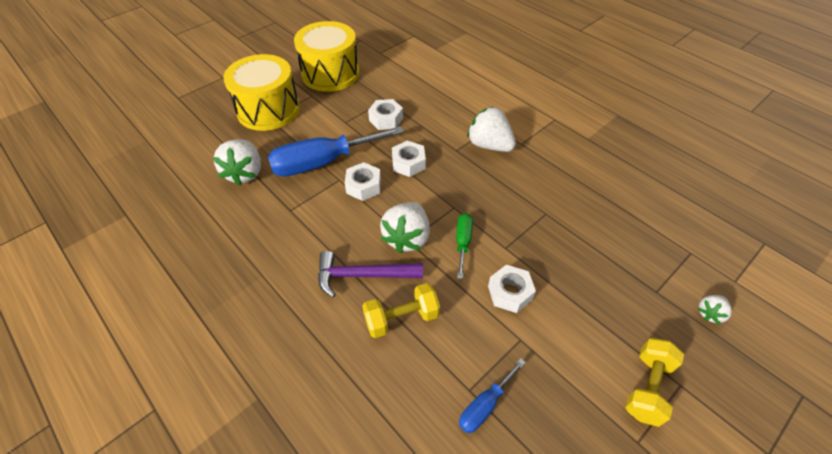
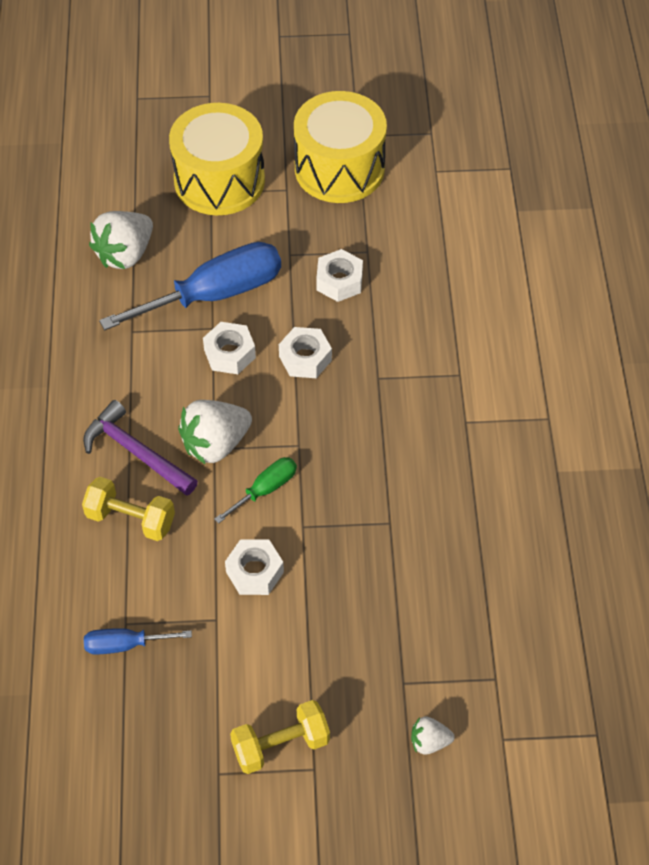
camera: 40 degrees right, 5 degrees up
(323, 162) = (215, 294): blue screwdriver -> blue screwdriver turned 135 degrees clockwise
(489, 145) = (423, 398): white strawberry -> none

